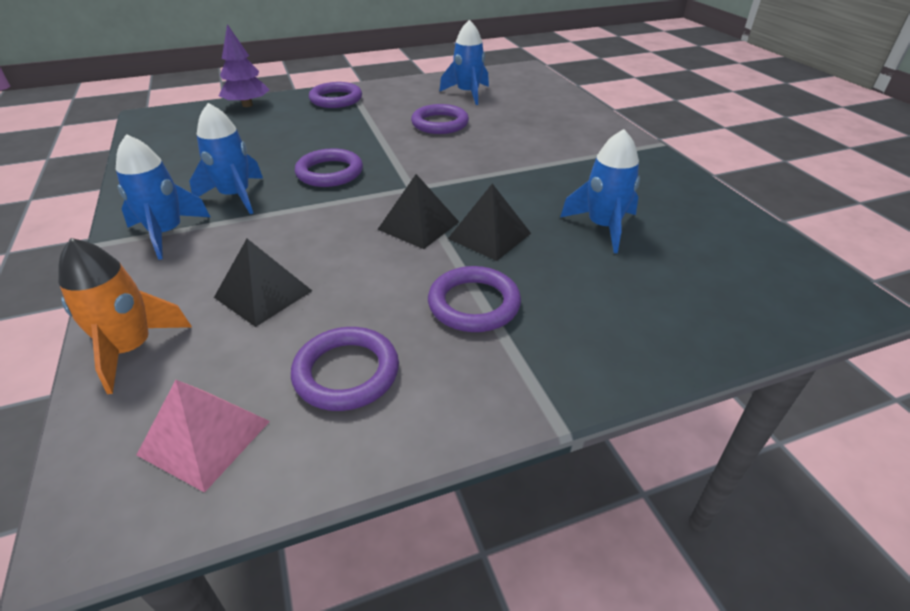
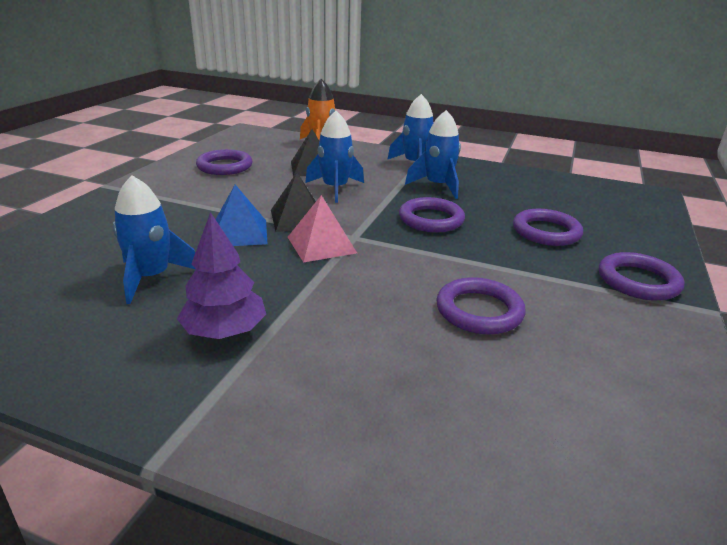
camera: 130 degrees right, 10 degrees down
(204, 437) = (247, 144): pink pyramid -> pink pyramid (321, 244)
(247, 105) = (653, 233): purple tree -> purple tree (225, 331)
(468, 94) = (581, 394): blue rocket -> blue rocket (335, 188)
(474, 304) = (199, 201): purple ring -> purple ring (546, 232)
(489, 236) = (239, 233): black pyramid -> blue pyramid

